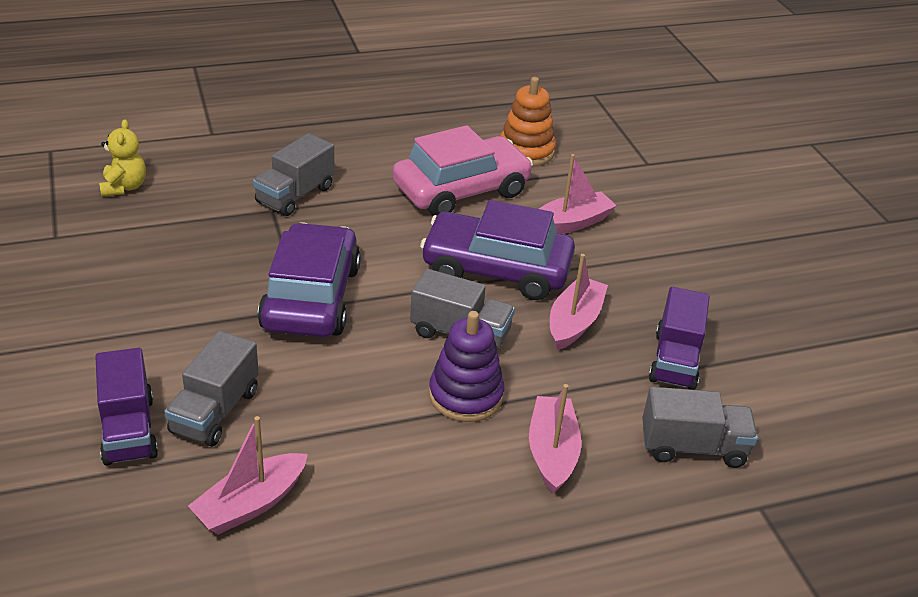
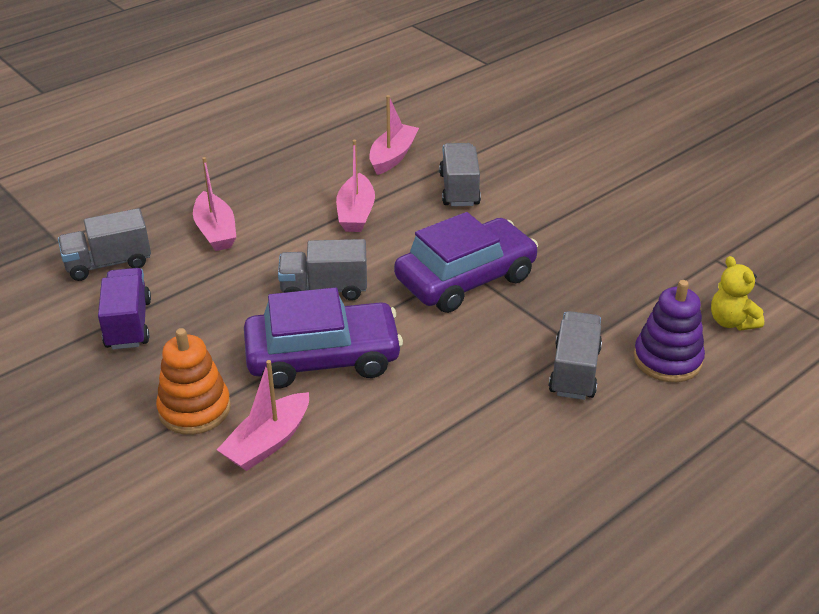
camera: 160 degrees right, 0 degrees up
(129, 430) = (500, 167): purple truck -> none
(311, 297) = (465, 279): purple car -> purple car turned 105 degrees counterclockwise
(461, 190) = (412, 444): pink car -> none
(465, 395) = (295, 247): purple stacking toy -> purple stacking toy (667, 359)
(526, 151) = (368, 544): orange stacking toy -> orange stacking toy (194, 409)
(574, 322) = (228, 329): pink boat -> pink boat (356, 213)

